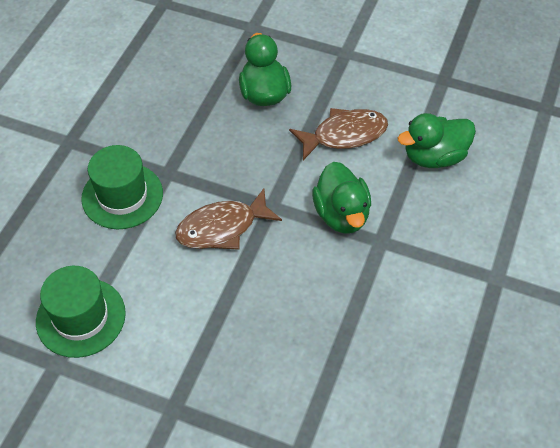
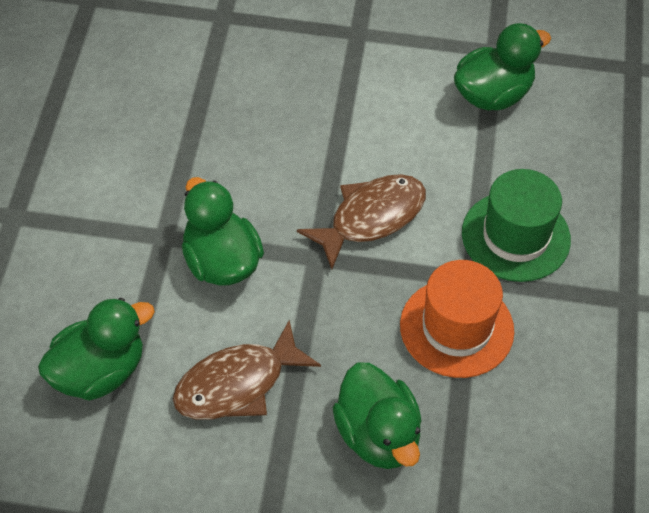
camera: 165 degrees right, 0 degrees up
(81, 317) = (493, 95): green hat -> green duck
(191, 144) = (456, 328): none -> orange hat

